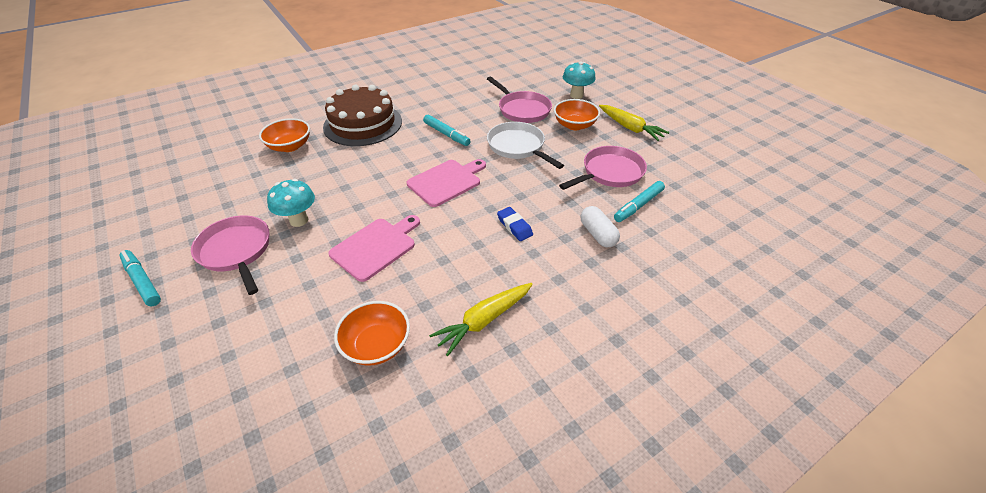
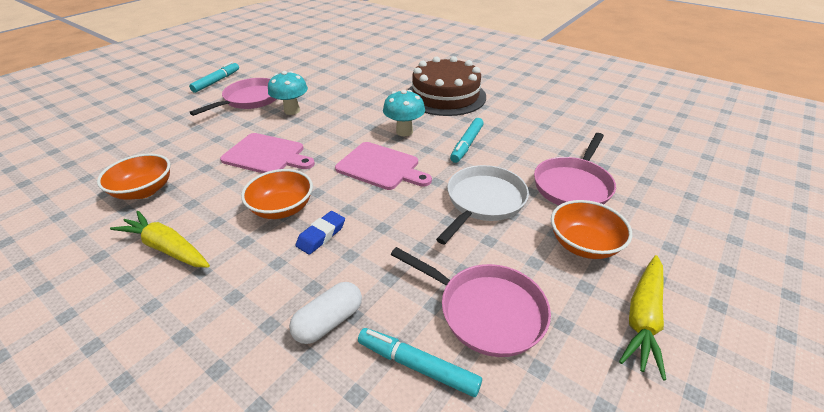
camera: 70 degrees right, 5 degrees down
(290, 146) = (387, 77): orange bowl -> orange bowl (282, 208)
(576, 95) = (672, 229): turquoise mushroom -> turquoise mushroom (404, 132)

